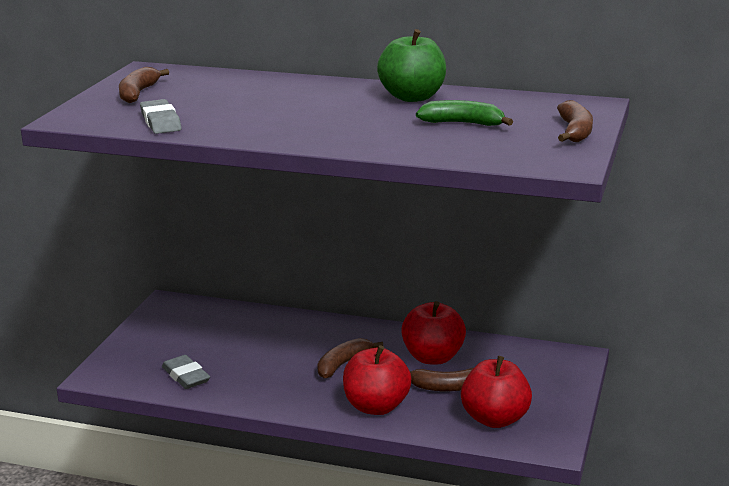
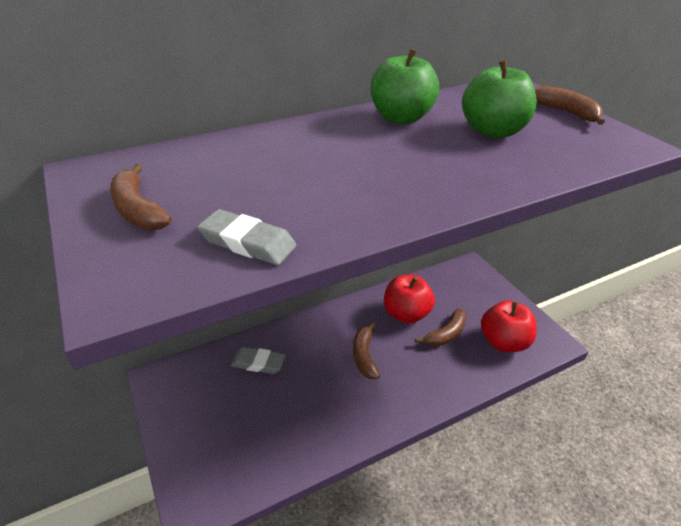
camera: 45 degrees left, 15 degrees up
(186, 376) = (271, 449): grey eraser -> grey eraser (258, 363)
(376, 407) = (433, 380): red apple -> none
(463, 123) = (492, 131): green banana -> green apple

